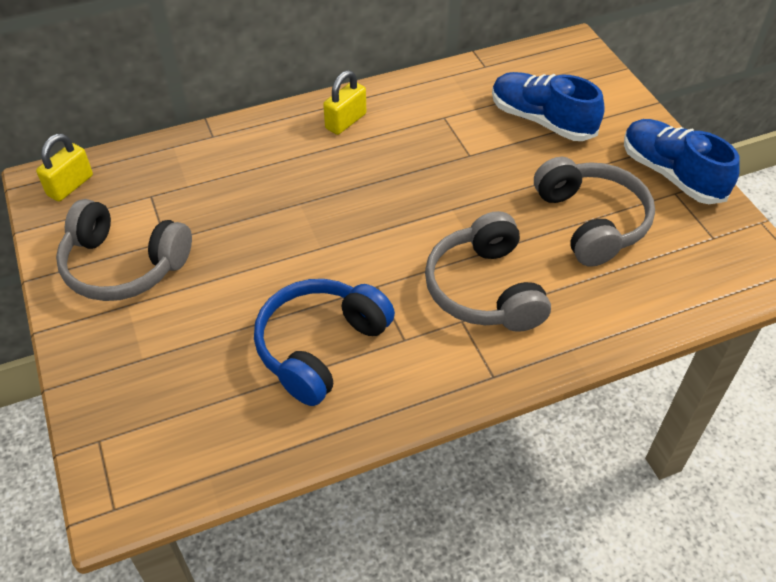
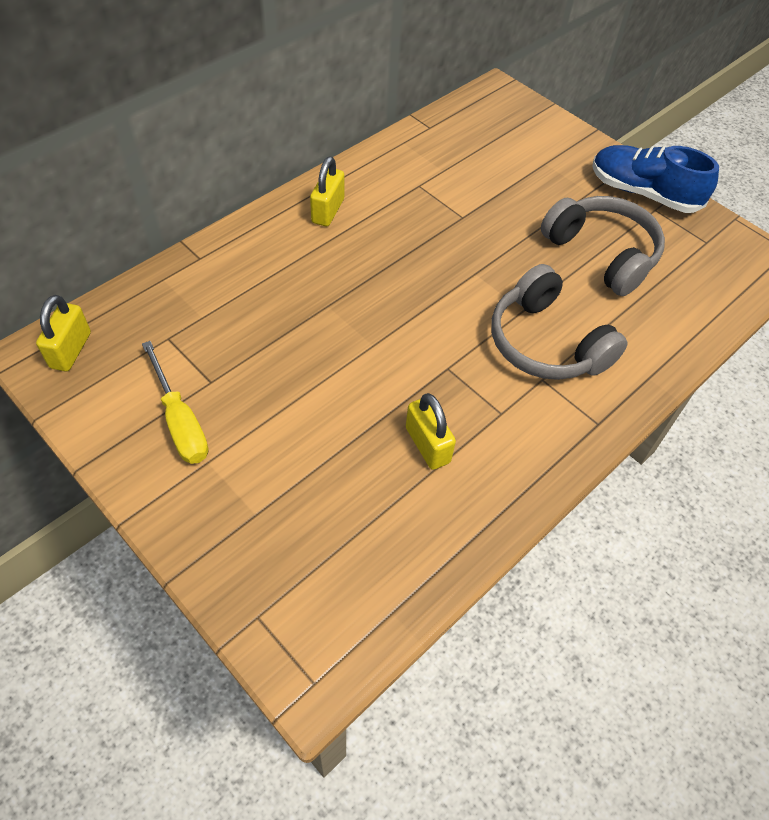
camera: 25 degrees left, 5 degrees up
(123, 266) = (180, 421): grey headphones -> yellow screwdriver
(320, 347) = (427, 445): blue headphones -> yellow padlock
(542, 120) = (508, 168): blue shoe -> none

